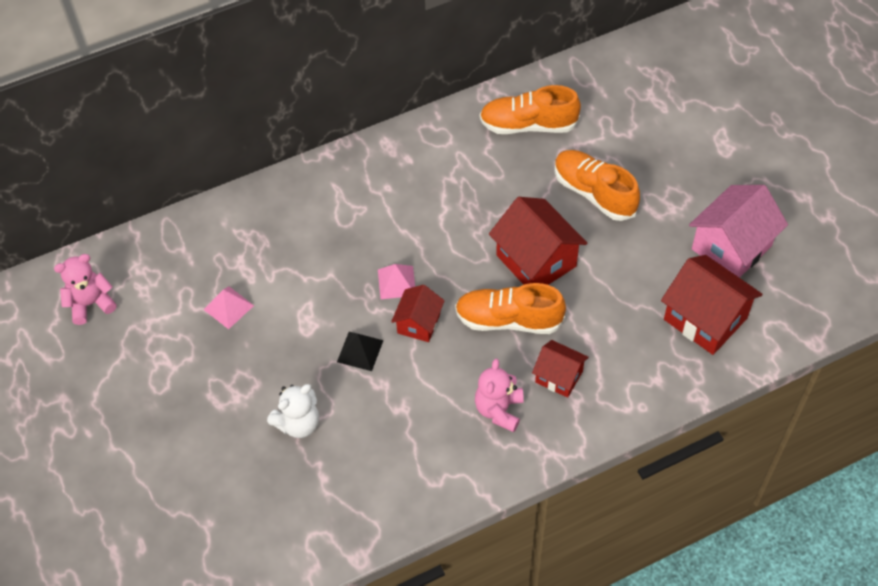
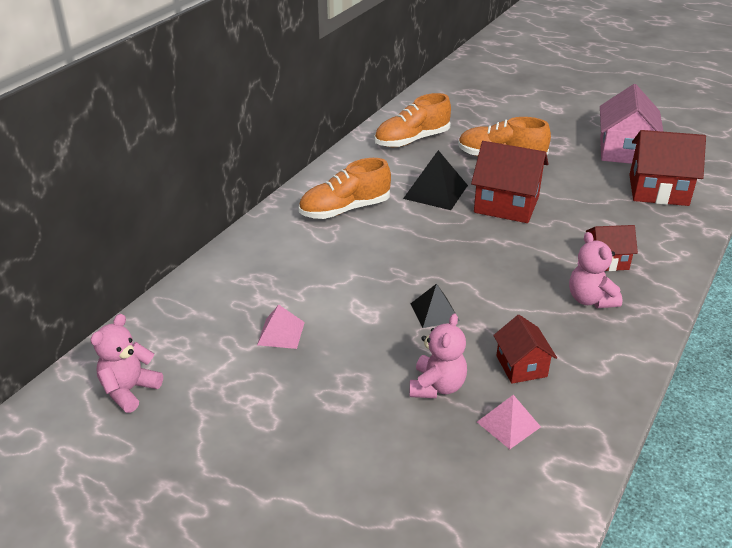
camera: 35 degrees left, 20 degrees down
(298, 423) = (437, 386): white teddy bear -> pink teddy bear
(396, 282) = (415, 257): pink pyramid -> pink pyramid (508, 424)
(418, 323) = (462, 274): red house -> red house (521, 366)
(486, 210) = (435, 192): none -> black pyramid
(508, 320) = (528, 244): orange shoe -> orange shoe (345, 209)

